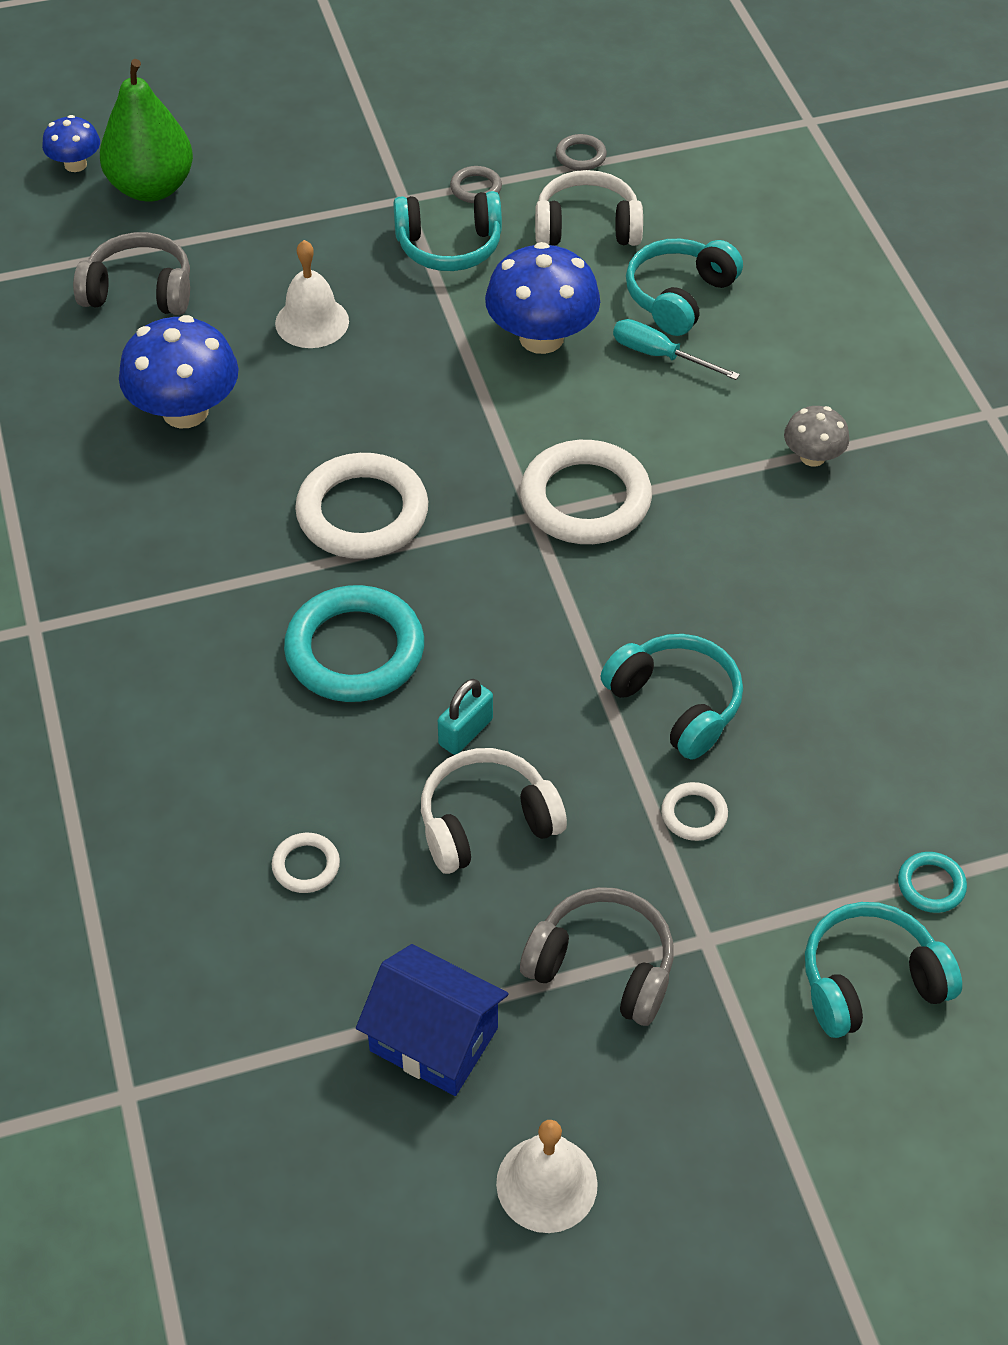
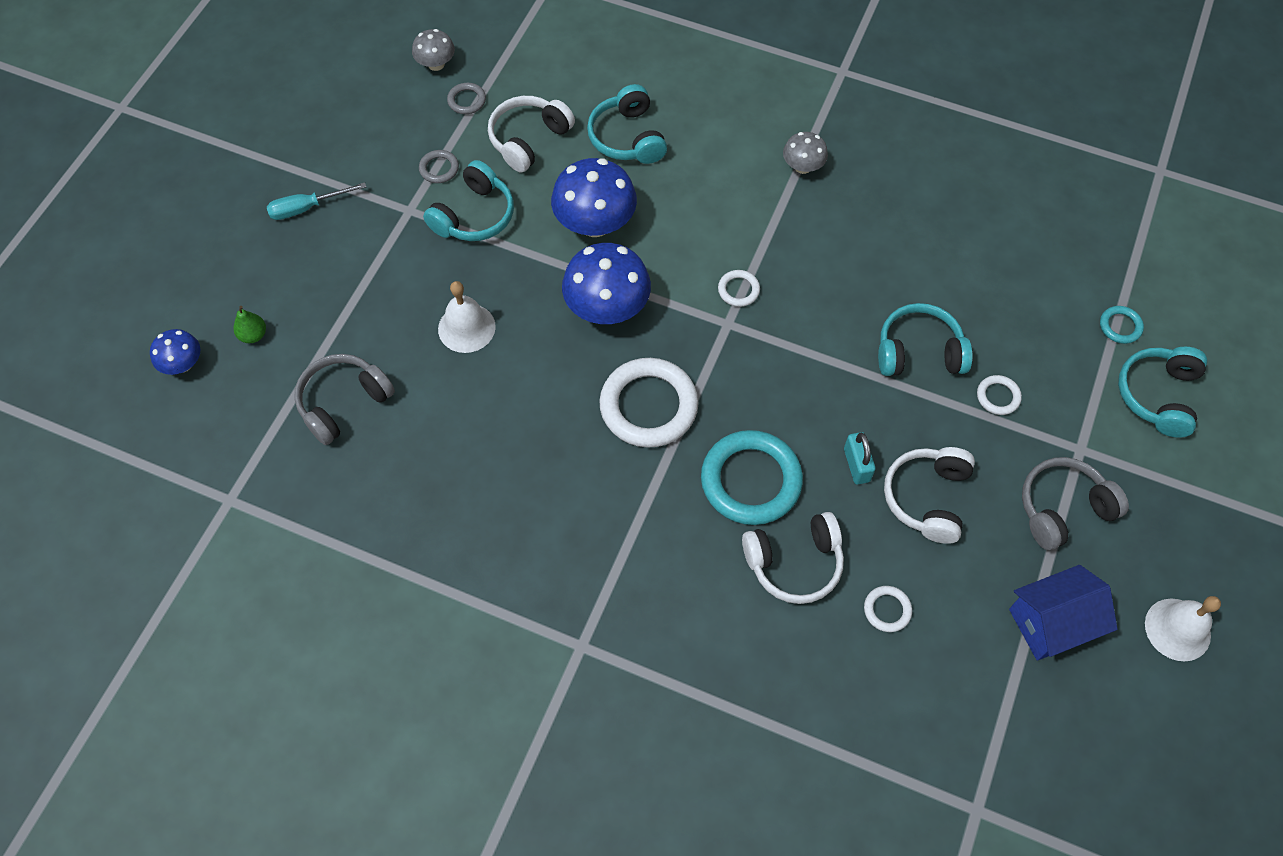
camera: 50 degrees left, 10 degrees up
(151, 188) = (253, 335): green pear -> green pear, size x0.41
(185, 411) = (476, 445): blue mushroom -> blue mushroom (607, 307)
(288, 747) = (794, 563): none -> white headphones
(585, 499) = (738, 290): white ring -> white ring, size x0.45
(598, 108) = (436, 64): none -> grey mushroom
(659, 355) = (663, 179): turquoise screwdriver -> turquoise screwdriver (307, 208)

